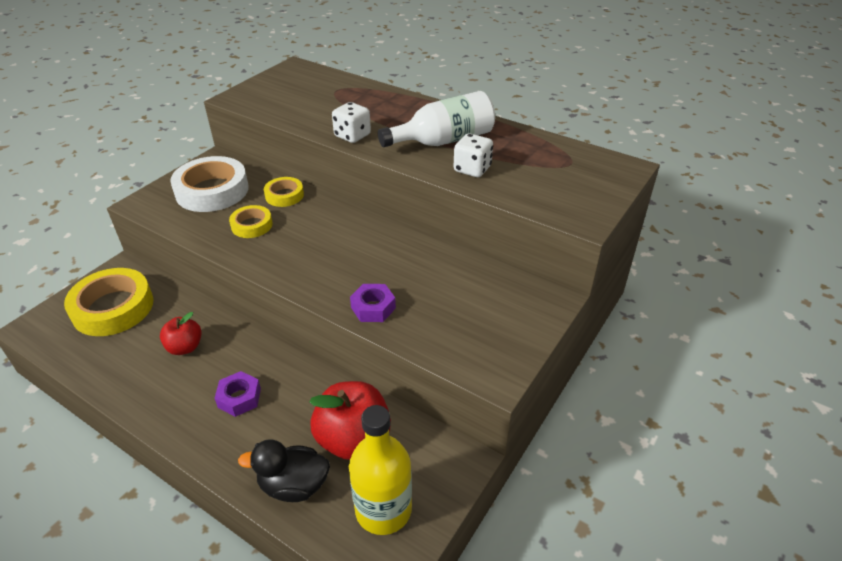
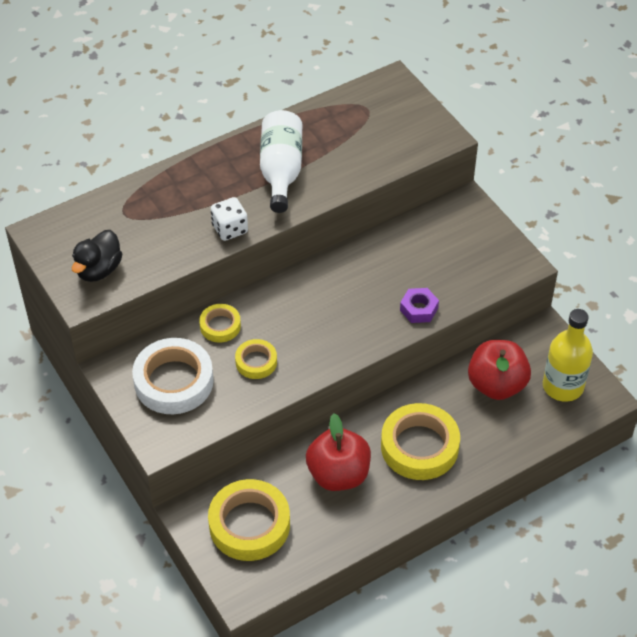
camera: 65 degrees left, 10 degrees up
(185, 347) = (338, 474): red apple -> red apple, size x1.73
(239, 398) = (419, 446): purple nut -> yellow tape
(294, 485) = (520, 431): black duck -> black duck (99, 270)
(472, 169) = (339, 170): white dice -> none

